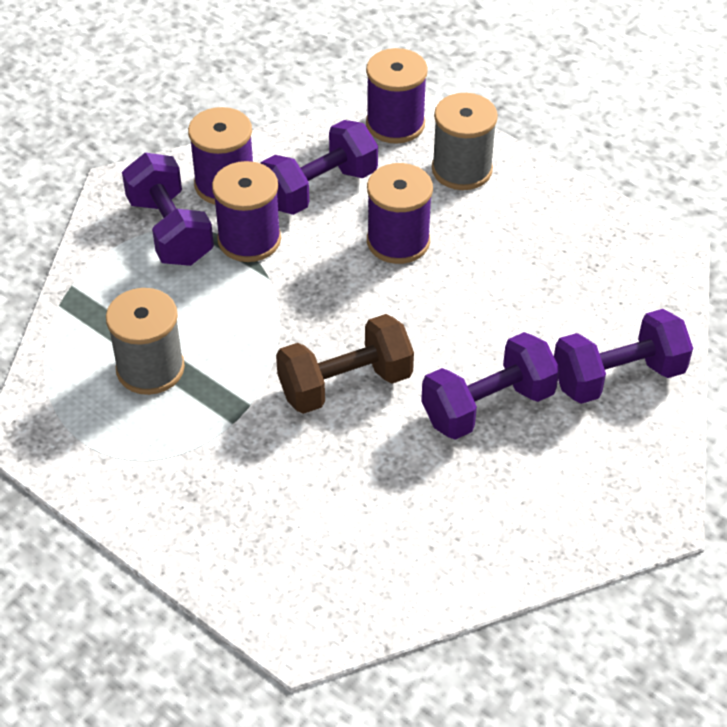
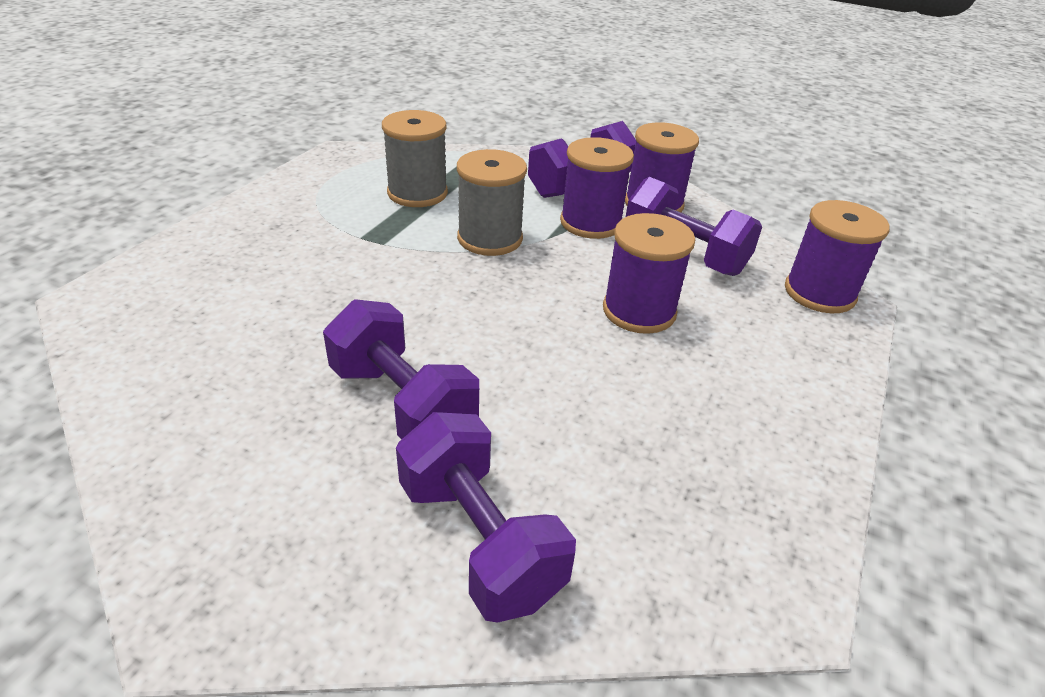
camera: 75 degrees right, 10 degrees down
(345, 384) = (418, 295): brown dumbbell -> none
(462, 169) = (787, 349): grey spool -> grey spool (490, 238)

